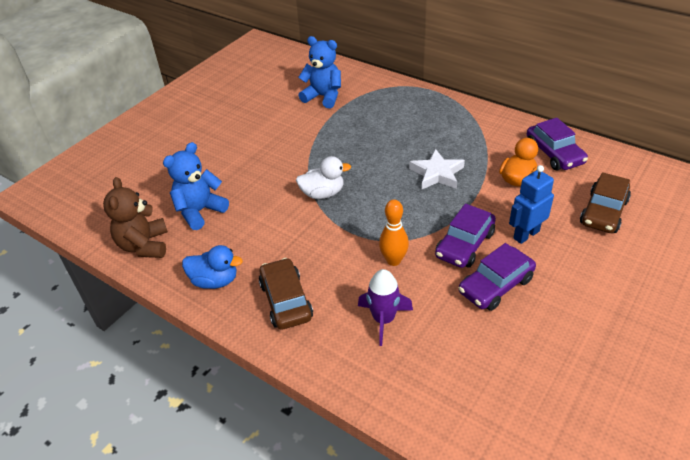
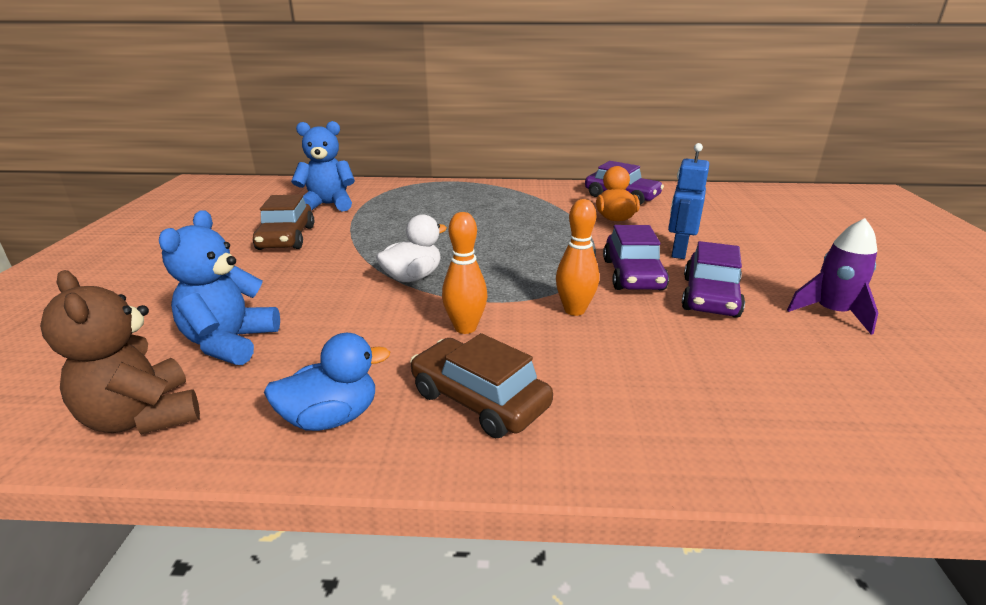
camera: 35 degrees left, 15 degrees down
(319, 248) = (465, 328): none -> orange bowling pin
(383, 319) = (637, 370): purple rocket -> purple rocket (832, 313)
(437, 173) = (530, 231): white star -> none
(603, 212) = (718, 221): brown car -> brown car (286, 238)

